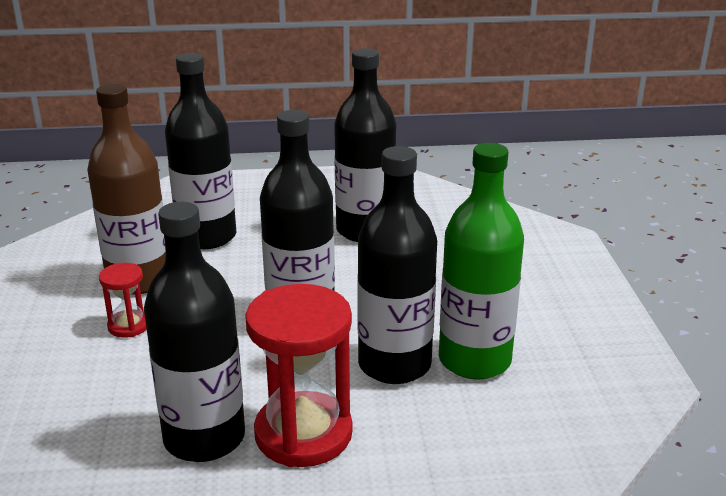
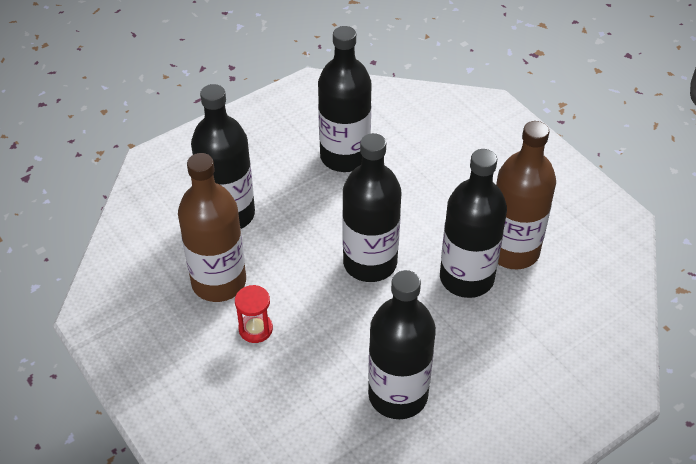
camera: 30 degrees left, 20 degrees up
(303, 434) = (456, 361): red hourglass -> none
(474, 360) = (512, 250): green bottle -> brown bottle

